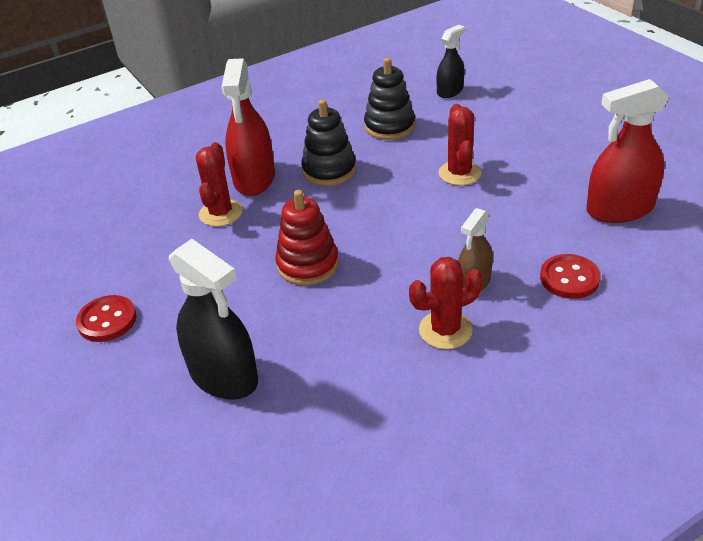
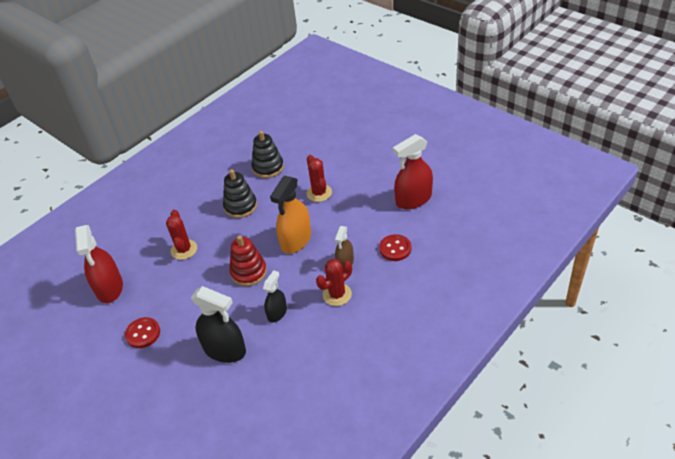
camera: 15 degrees left, 5 degrees up
(254, 179) = (196, 221): red spray bottle -> red spray bottle (109, 288)
(400, 233) = (296, 240): none -> orange spray bottle
(450, 91) = (298, 134): black spray bottle -> black spray bottle (277, 313)

